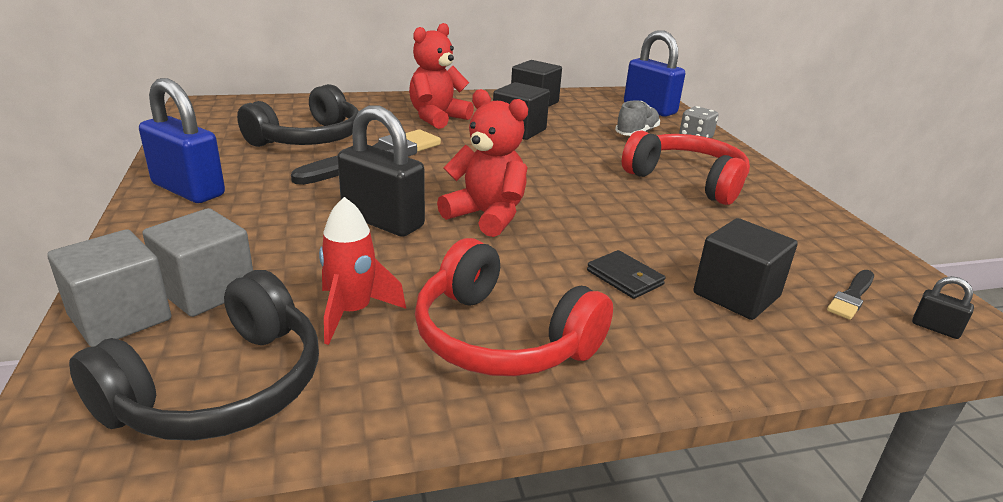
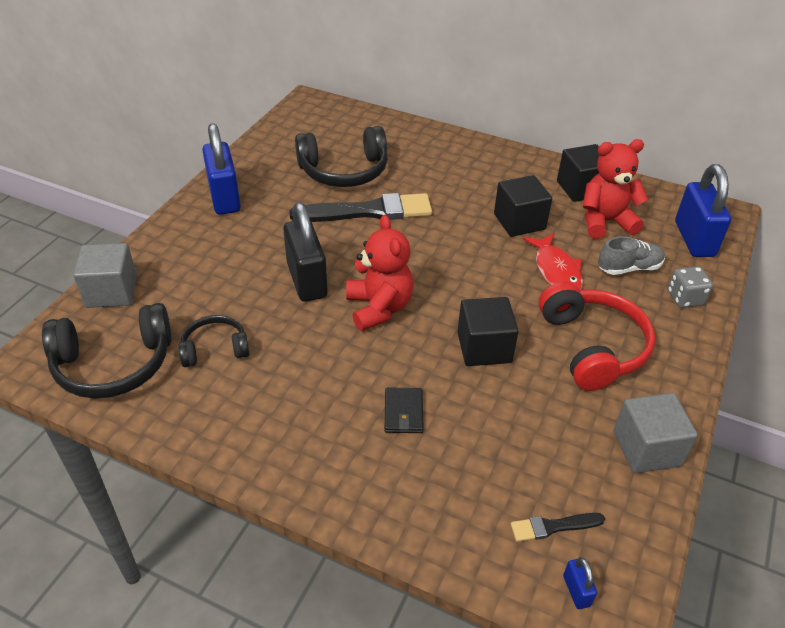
camera: 40 degrees right, 15 degrees up
(207, 290) = (163, 292): grey cube -> grey cube (646, 448)
(352, 312) = (215, 349): red rocket -> black headphones
(437, 118) = (467, 180): red teddy bear -> red teddy bear (605, 221)
(501, 338) = (270, 413): red headphones -> none
(591, 149) = (556, 270): none -> red fish
(736, 295) = (462, 471): black cube -> black cube (484, 348)
(935, 328) = (576, 591): black padlock -> blue padlock

